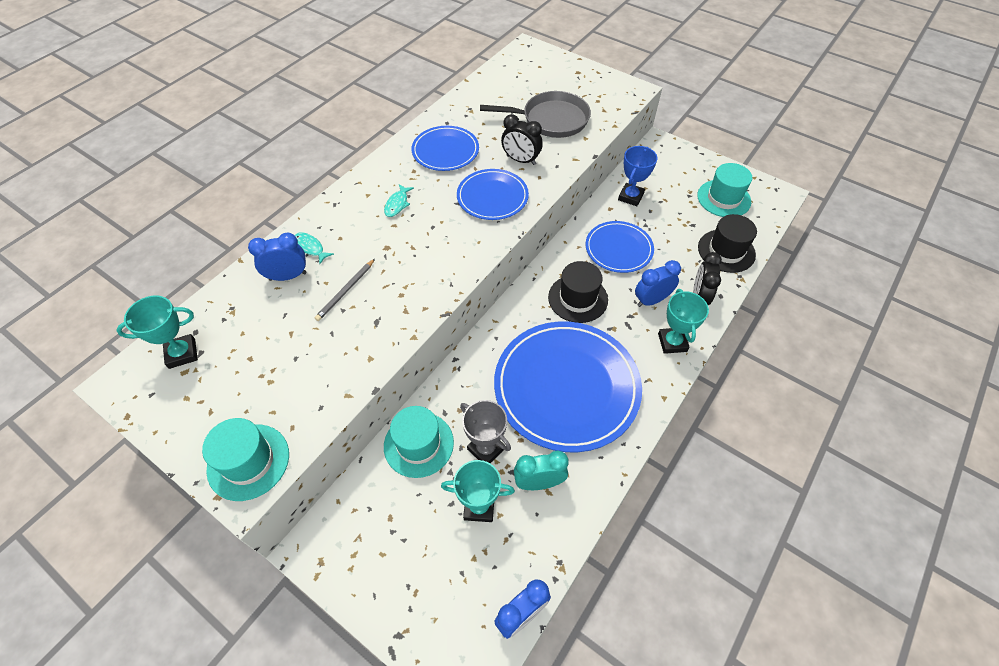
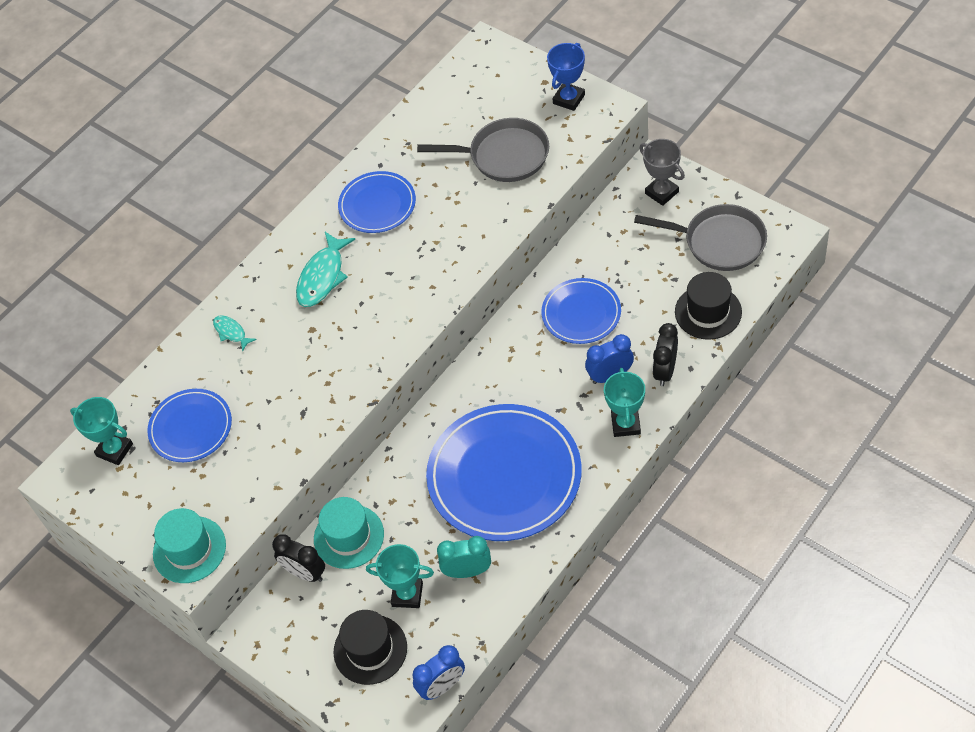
camera: 10 degrees right, 0 degrees up
(182, 353) = (115, 450): turquoise trophy -> turquoise trophy turned 45 degrees clockwise
(288, 276) = (210, 365): blue clock -> none
(346, 291) = (270, 380): grey pencil -> none
(397, 204) = (323, 276): turquoise fish -> turquoise fish, size x1.82
(486, 449) = (416, 540): grey trophy -> grey trophy (661, 192)
(492, 197) = (428, 264): blue plate -> blue plate (191, 428)
(521, 160) = (464, 214): black clock -> black clock (305, 573)
(578, 298) = (527, 376): black hat -> black hat (370, 649)
(630, 197) = (605, 243): blue trophy -> blue trophy (569, 99)
(723, 198) = (719, 242): turquoise hat -> grey pan

